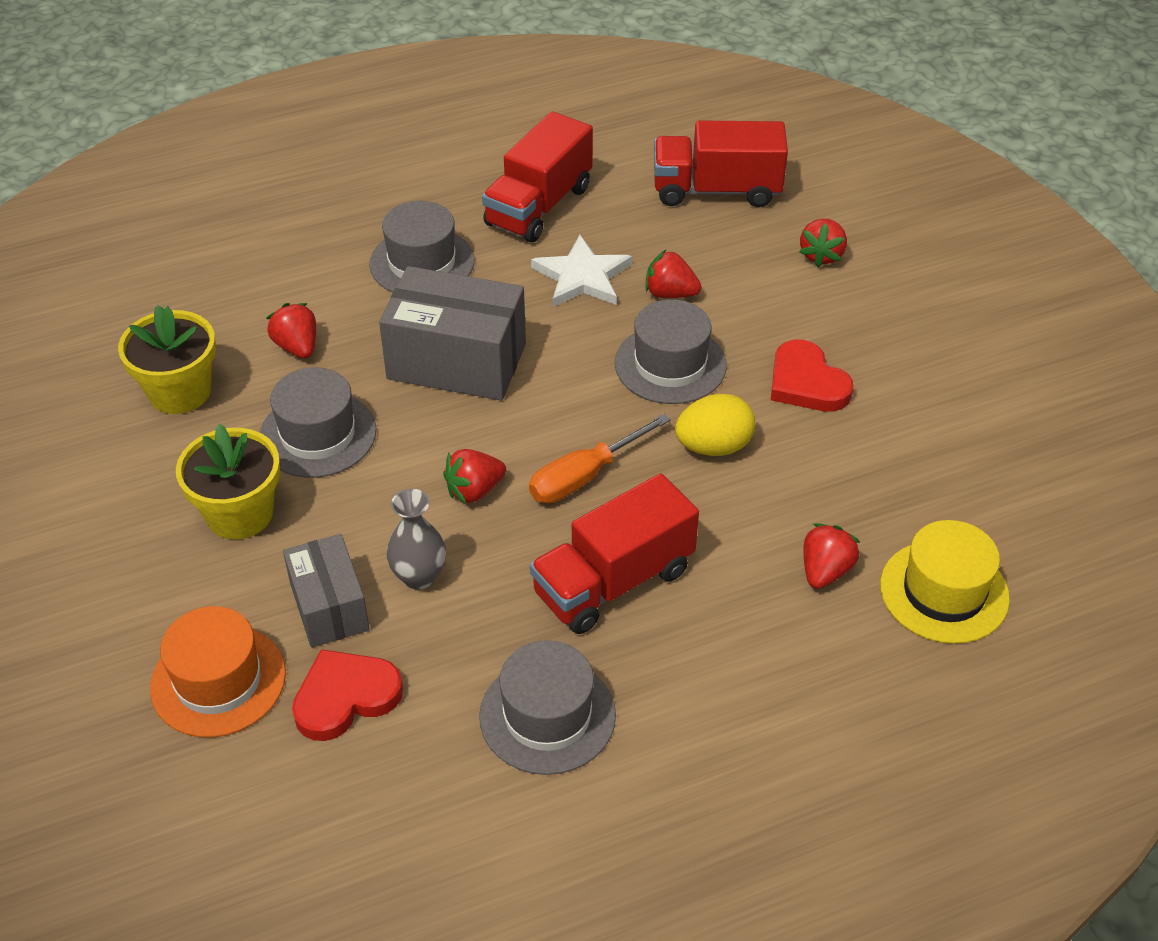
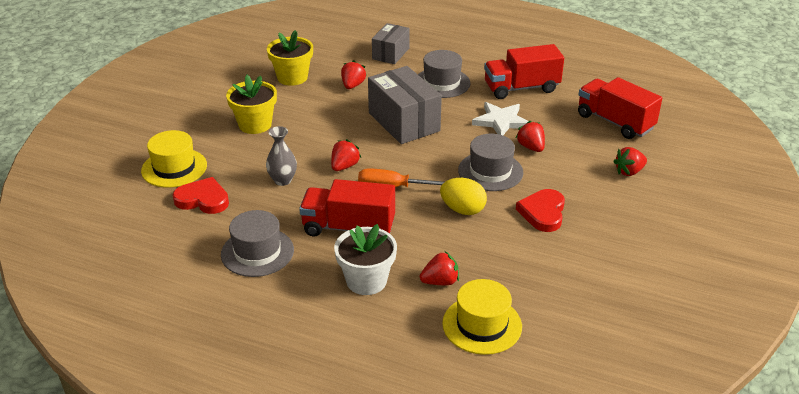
camera: 45 degrees right, 10 degrees down
(218, 680) = (174, 168): orange hat -> yellow hat
(317, 434) = (317, 116): grey hat -> none
(329, 607) = (239, 170): grey box -> grey box (390, 53)
(474, 490) = (344, 166): red strawberry -> red strawberry turned 105 degrees clockwise
(742, 641) = (366, 281): none -> white flower pot

